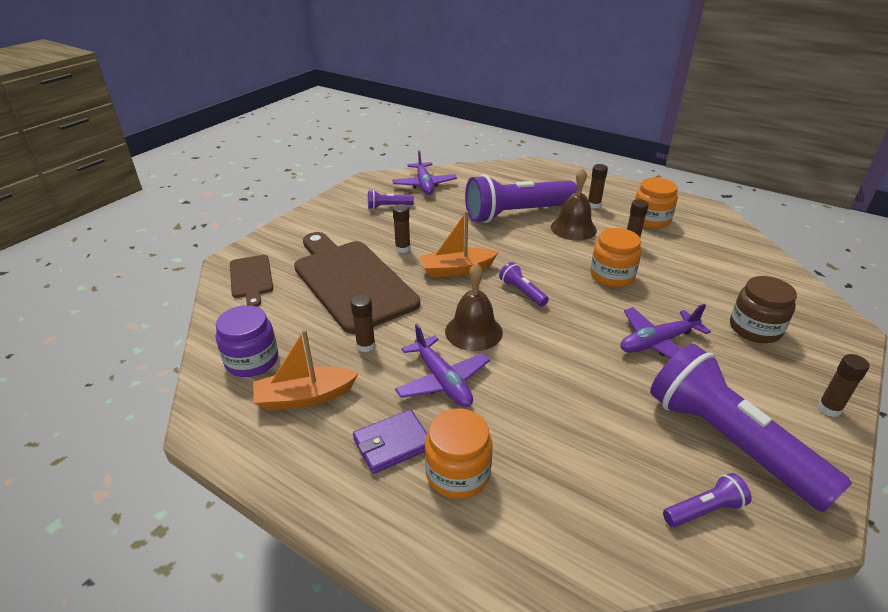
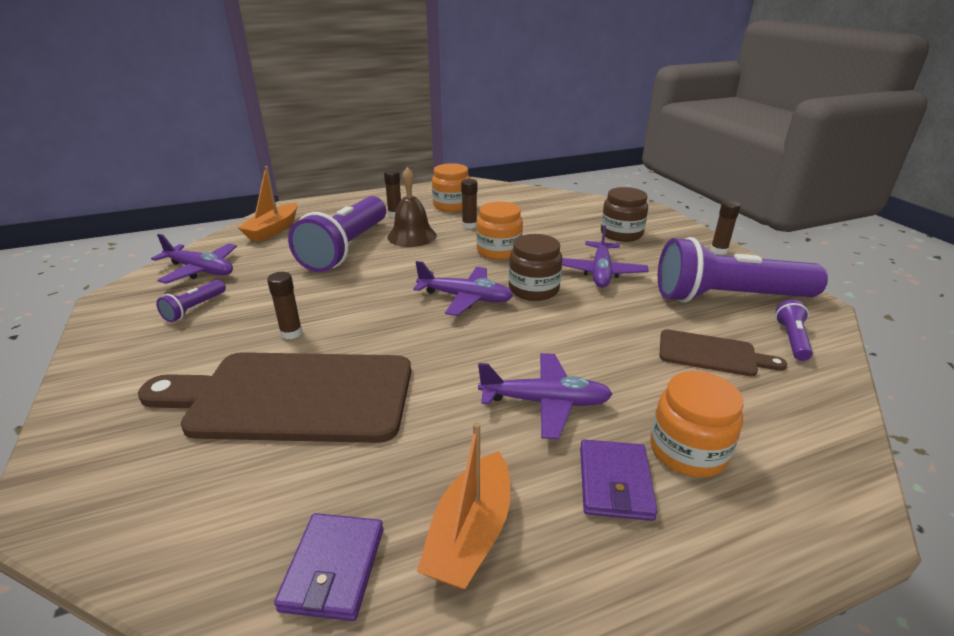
camera: 55 degrees left, 5 degrees down
(251, 278) = (135, 494): brown cutting board -> brown cutting board (712, 354)
(252, 360) = (333, 568): purple jar -> purple wallet
(366, 346) = (429, 435): brown glue stick -> none
(456, 270) = (381, 317): orange boat -> orange boat (273, 230)
(473, 331) = (490, 349): brown bell -> none
(522, 292) = (465, 298): purple flashlight -> purple plane
(577, 318) = (533, 289): none -> brown jar

